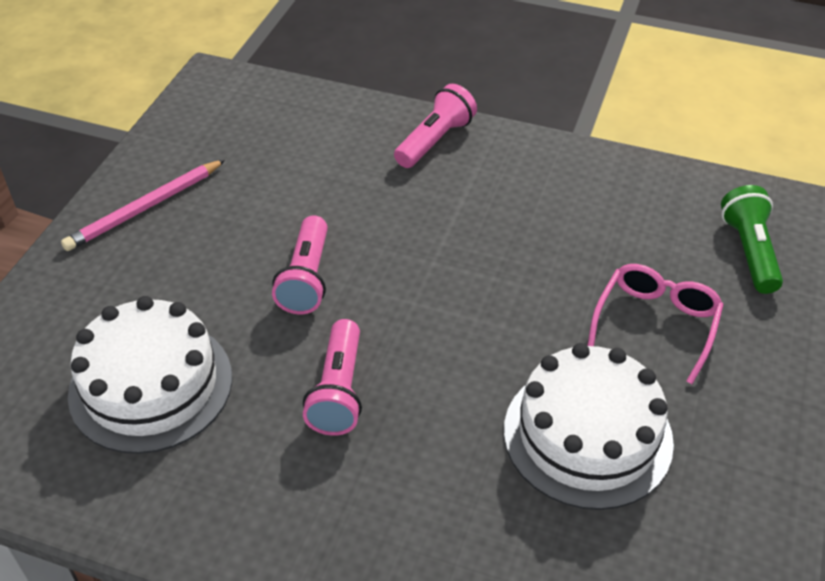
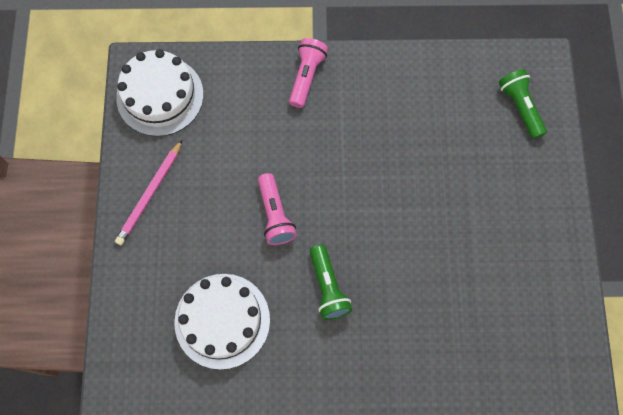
camera: 20 degrees left, 25 degrees up
(338, 391) = (328, 287): pink flashlight -> green flashlight
(587, 435) = (469, 268): white cake -> white cake (160, 96)
(656, 323) = (483, 179): pink glasses -> none

